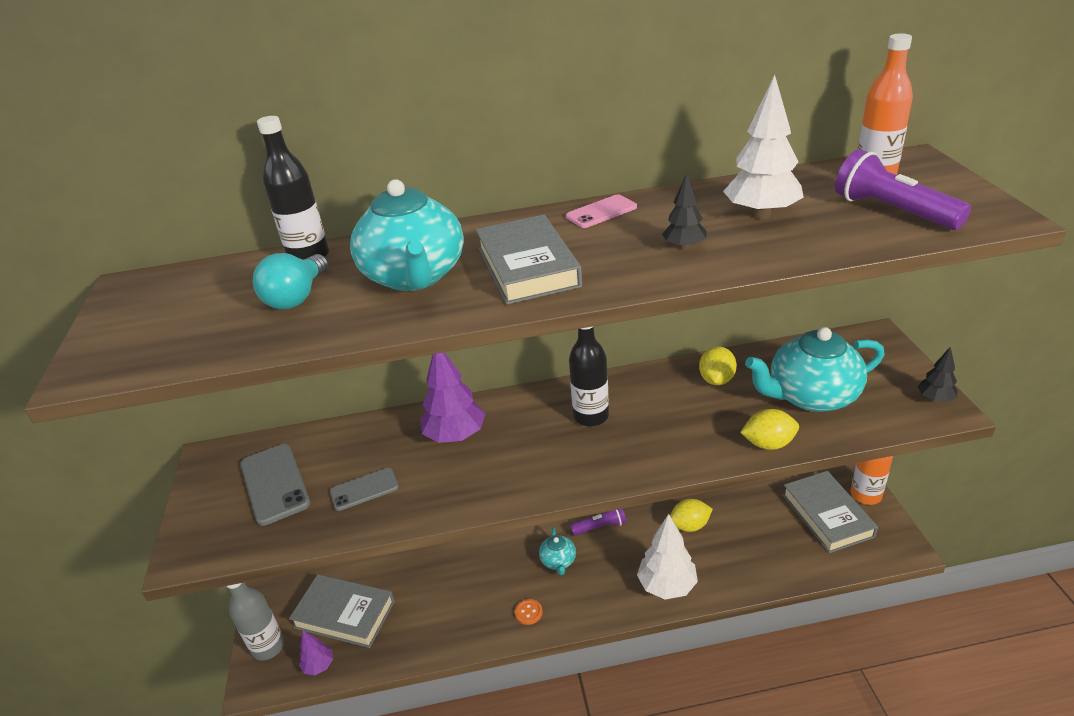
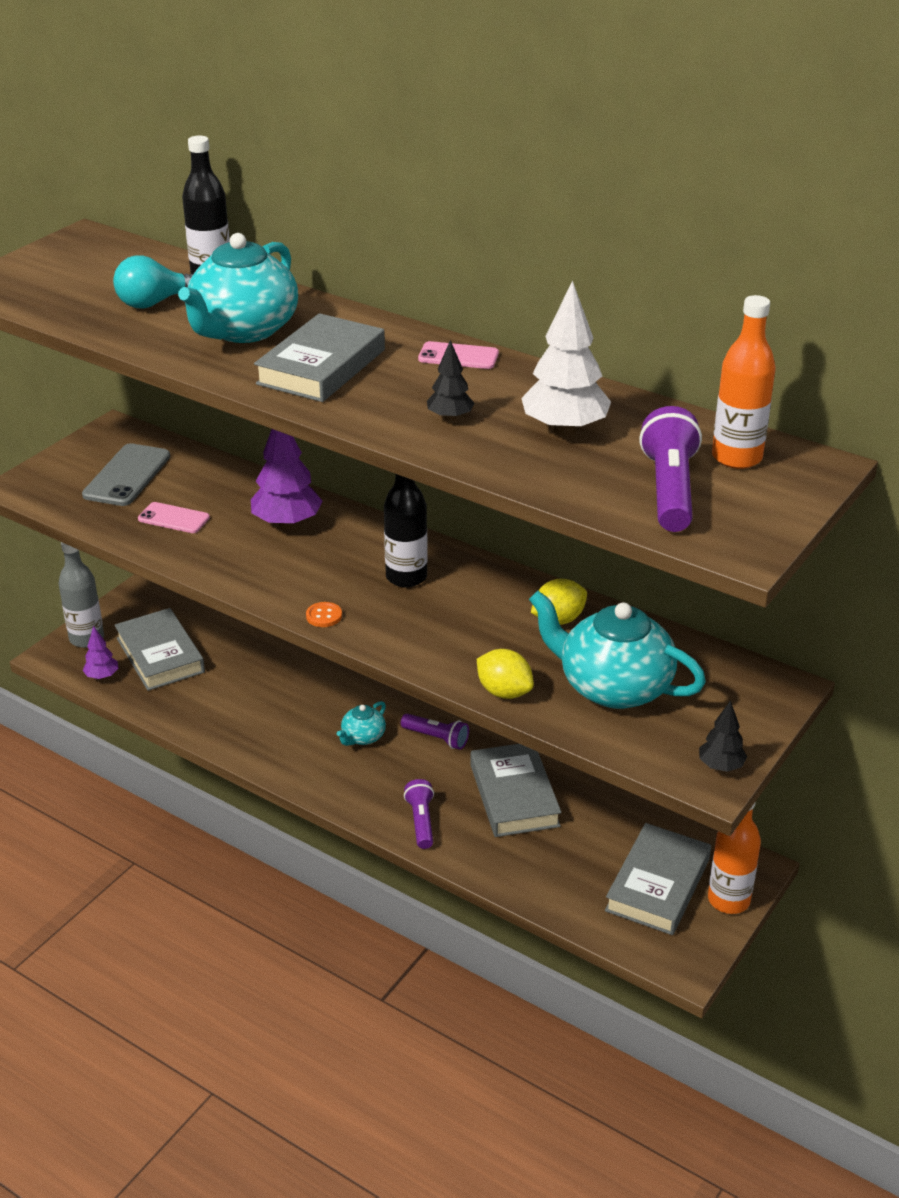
camera: 40 degrees right, 0 degrees up
(364, 489) = (173, 518): grey phone -> pink phone
(528, 612) = (286, 755): orange button -> orange button (324, 616)
(667, 586) = (421, 821): white tree -> purple flashlight
(690, 525) = (514, 795): yellow lemon -> grey book

